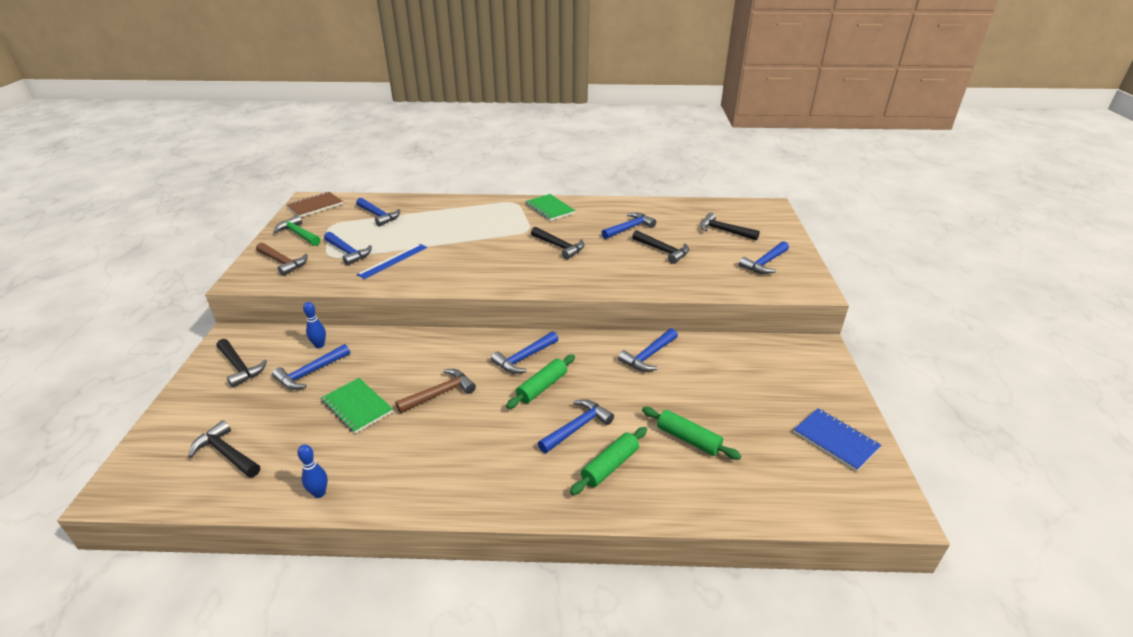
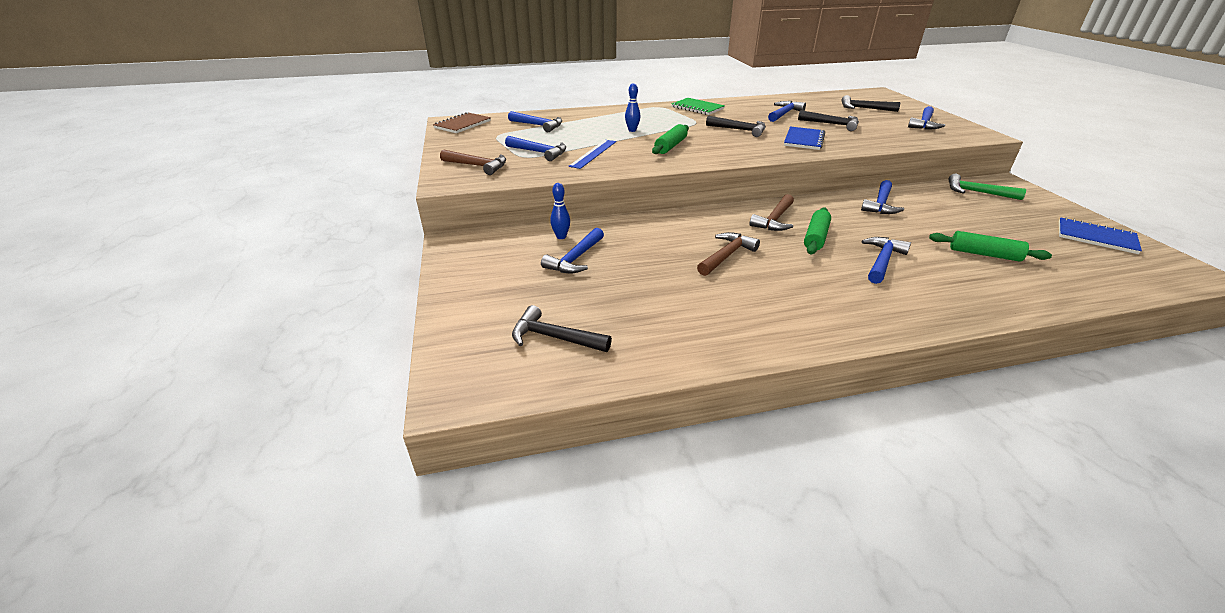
camera: 15 degrees left, 0 degrees up
(239, 367) = (491, 265): black hammer -> none
(298, 234) = (469, 145): green hammer -> green hammer (977, 192)
(319, 493) = (695, 352): blue bowling pin -> blue bowling pin (632, 130)
(357, 407) = (655, 277): green notebook -> none
(524, 358) = (774, 220): blue hammer -> brown hammer
(609, 270) = (804, 140): none -> blue notebook
(610, 466) = (944, 283): green rolling pin -> green rolling pin (670, 146)

